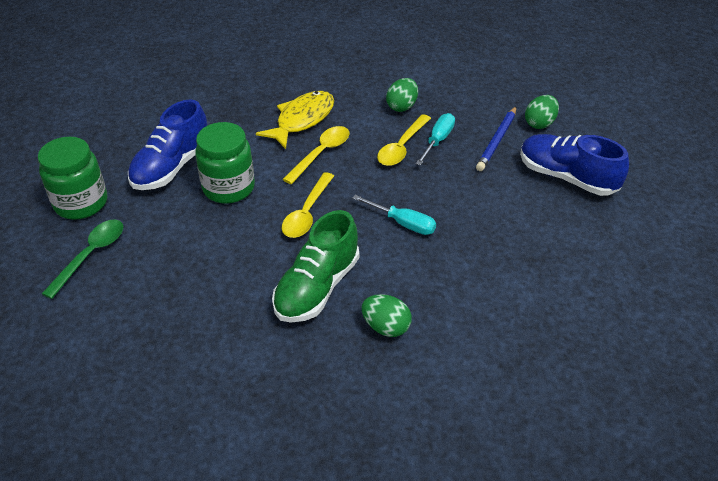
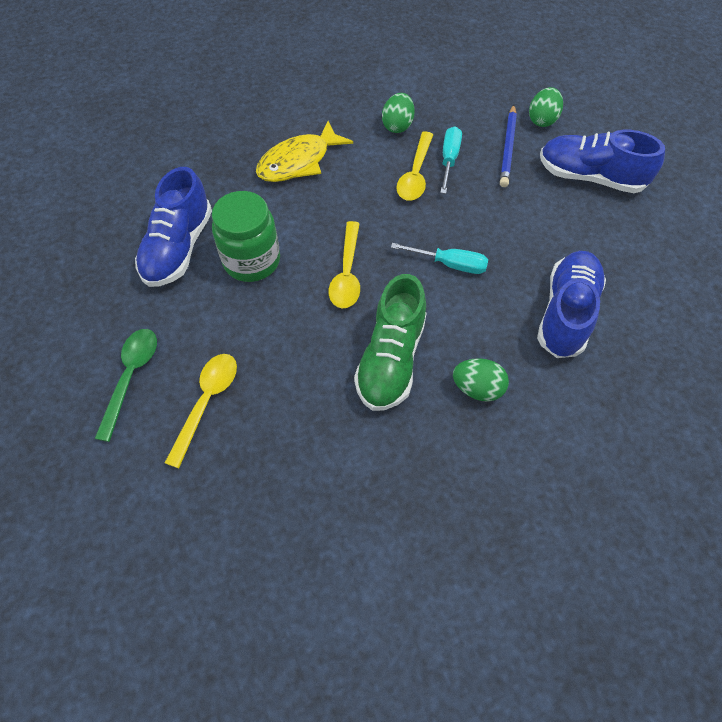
camera: 15 degrees left, 15 degrees up
(81, 203) = (93, 315): green jar -> none
(302, 120) = (298, 162): yellow fish -> yellow fish turned 150 degrees counterclockwise
(321, 153) = (335, 199): yellow spoon -> yellow spoon (207, 402)
(496, 283) = (566, 313): none -> blue shoe

